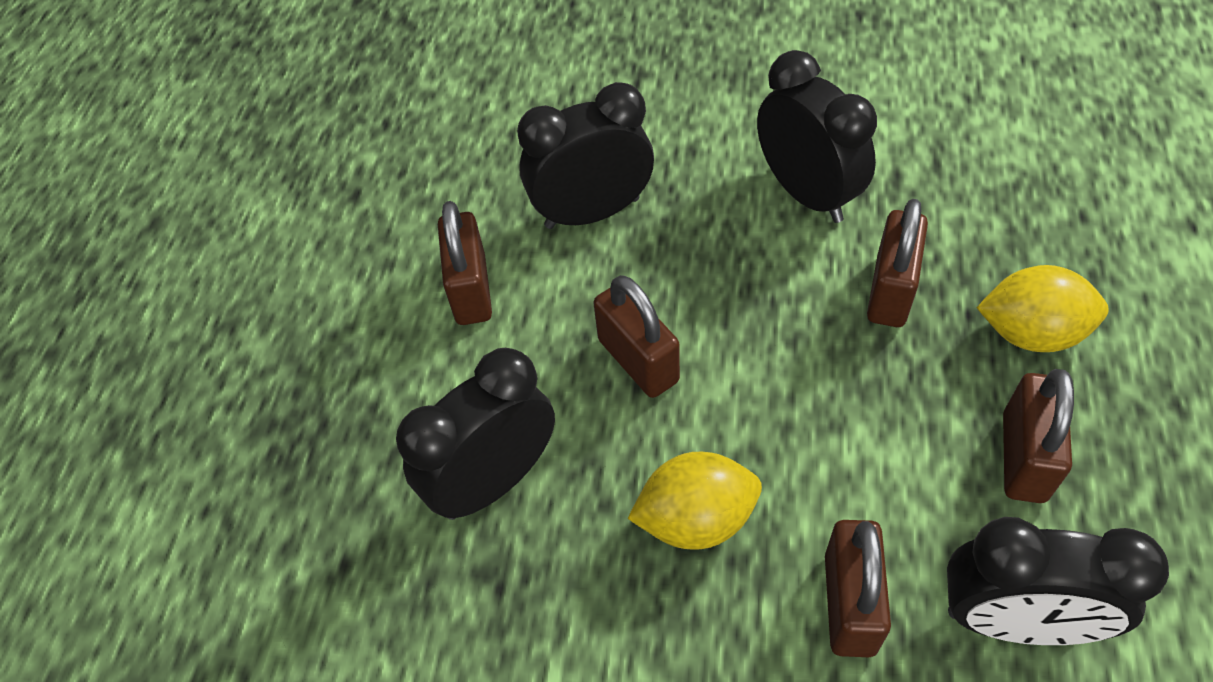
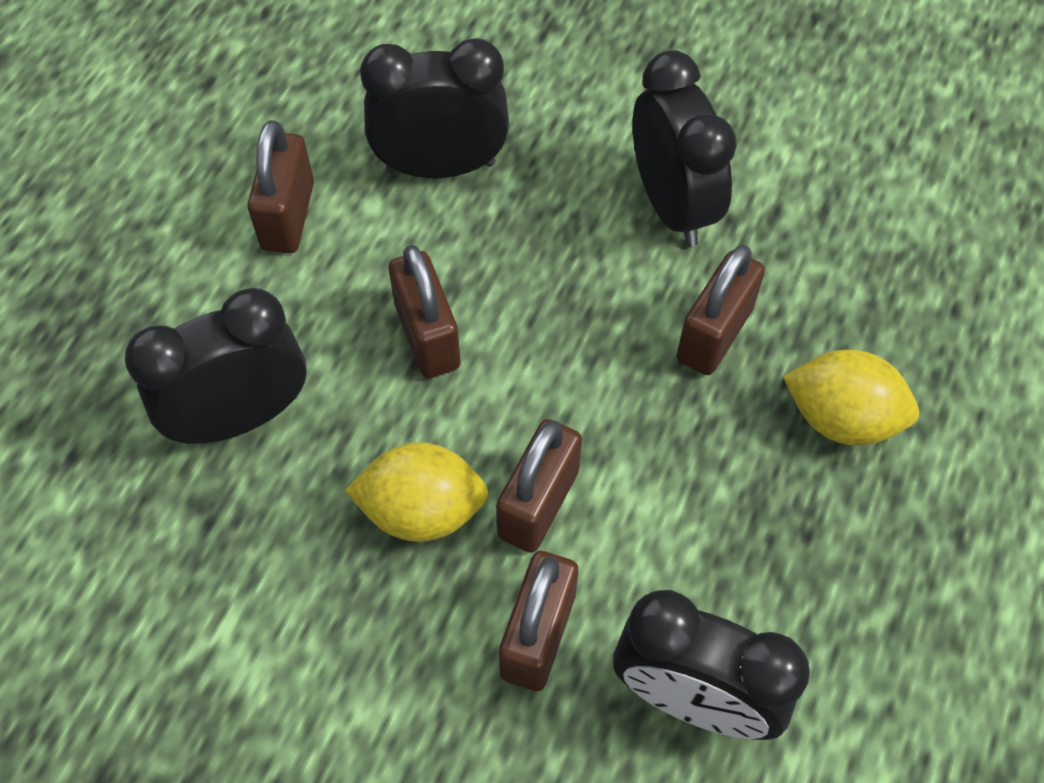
camera: 10 degrees right, 5 degrees up
(1023, 457) = (775, 543): brown padlock -> brown padlock (538, 504)

